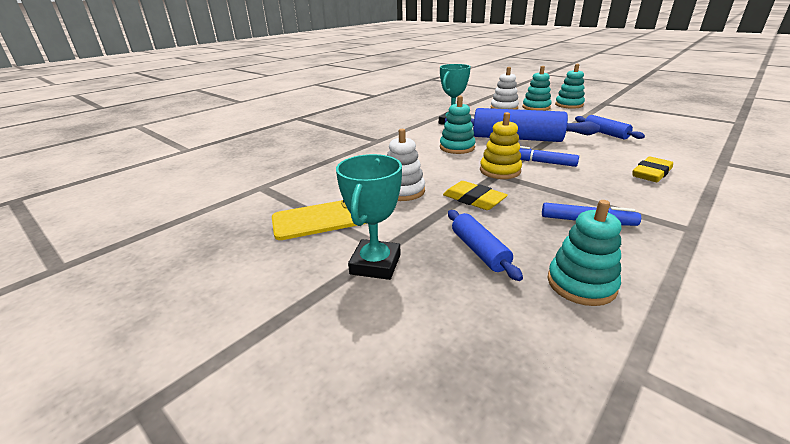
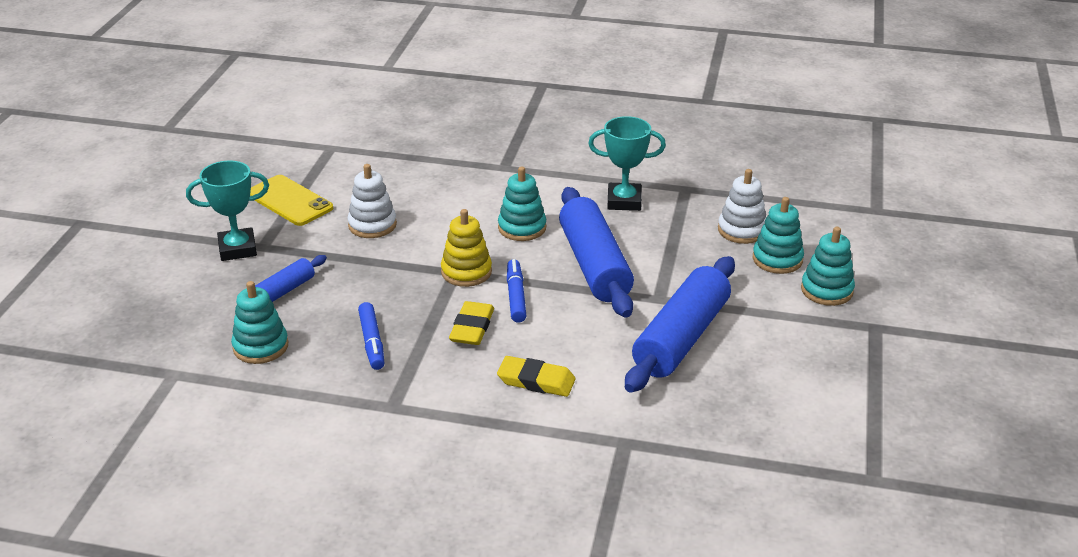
camera: 60 degrees right, 5 degrees up
(473, 199) = (379, 269): yellow eraser -> yellow eraser (472, 327)
(605, 133) = (681, 338): blue rolling pin -> blue rolling pin, size x1.96

